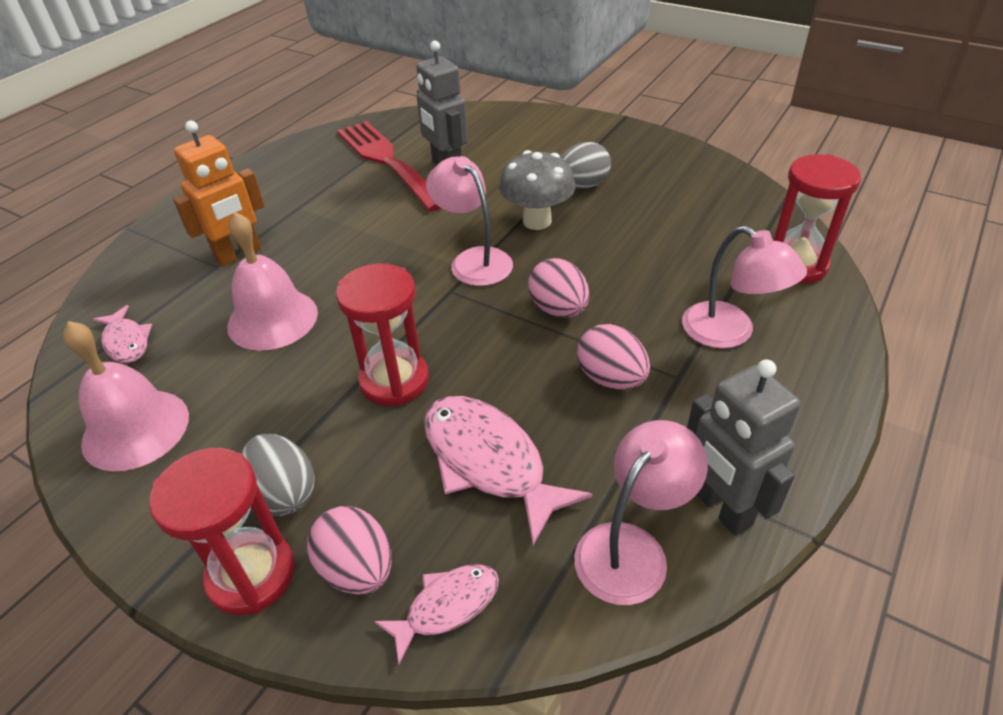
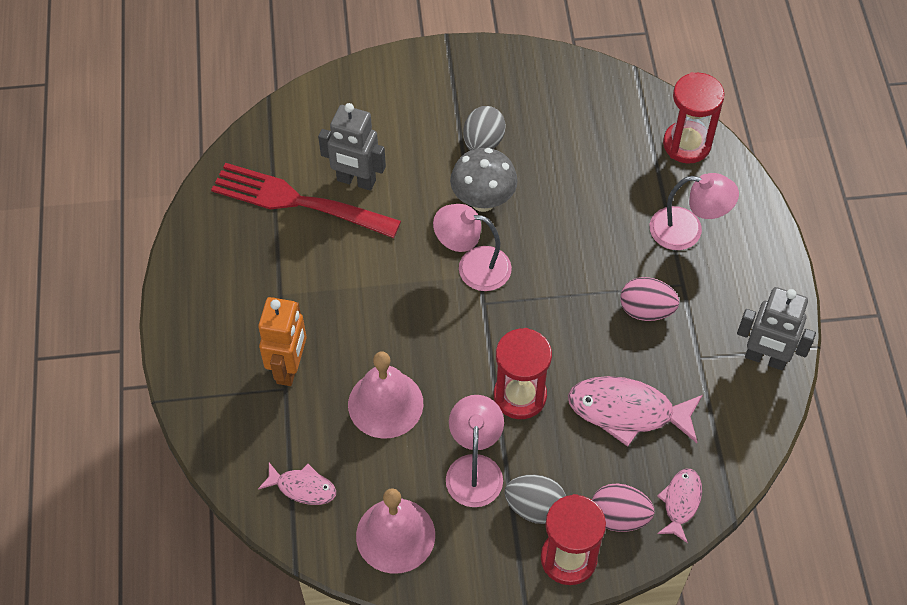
camera: 40 degrees left, 15 degrees up
(558, 309) = (570, 275): pink egg -> none
(631, 548) = (740, 411): pink lamp -> pink lamp (474, 468)

